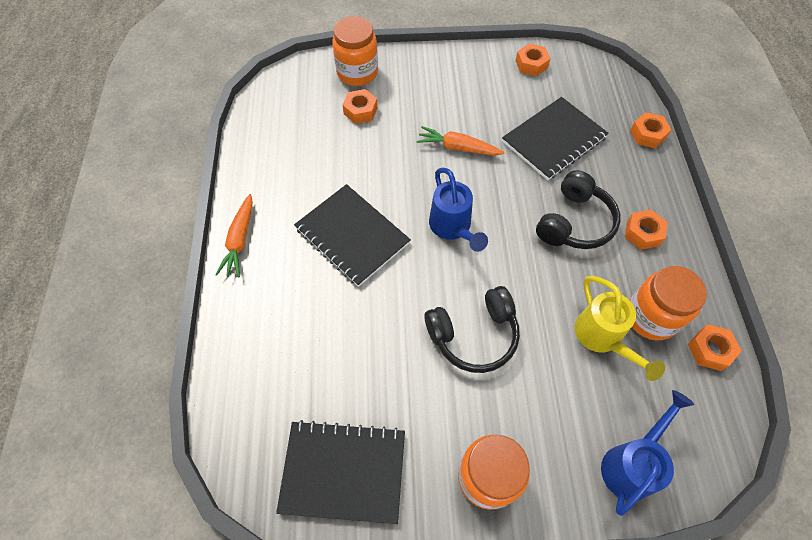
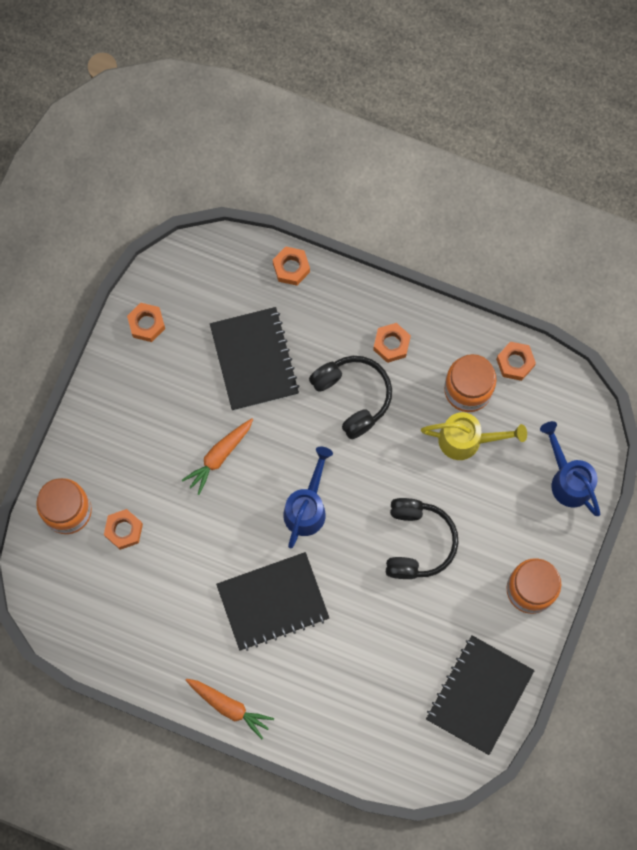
camera: 65 degrees left, 15 degrees up
(452, 228) = (307, 507): blue watering can -> blue watering can turned 75 degrees counterclockwise

